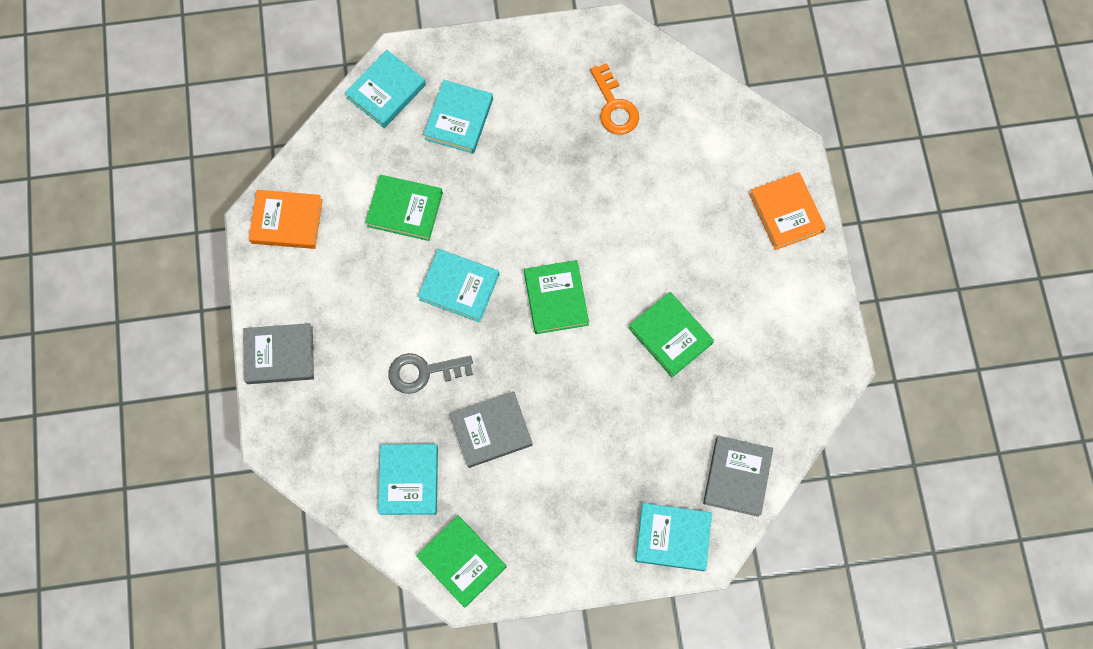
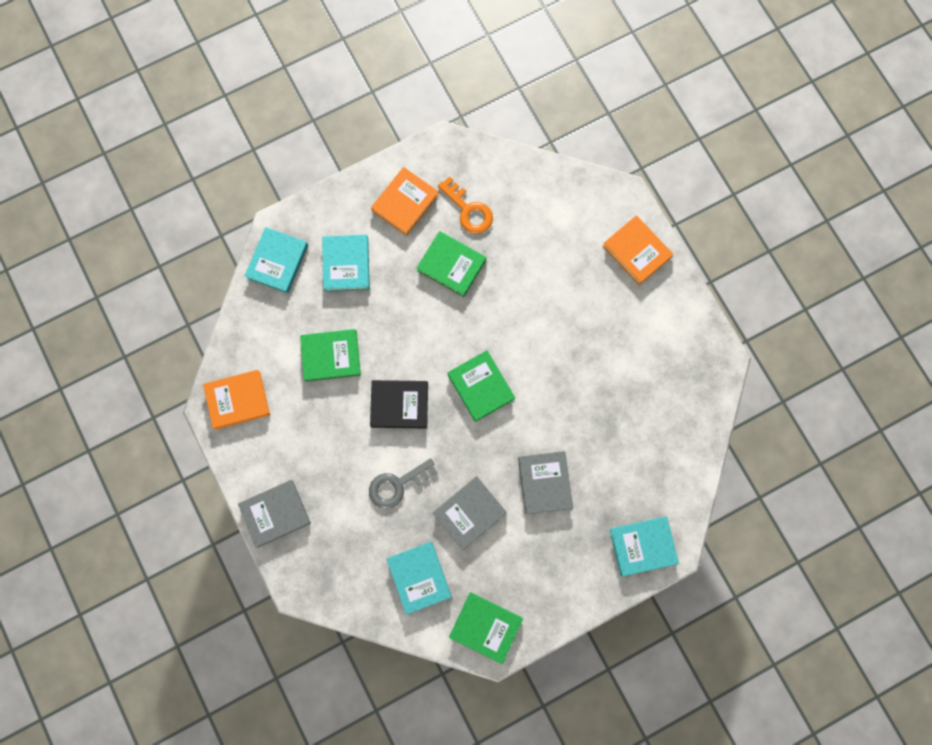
camera: 20 degrees left, 5 degrees up
(459, 287) = (399, 405): turquoise book -> black book
(547, 76) = (405, 203): none -> orange book
(670, 336) = (582, 384): green book -> green book (451, 265)
(737, 477) = (674, 479): grey book -> grey book (545, 483)

